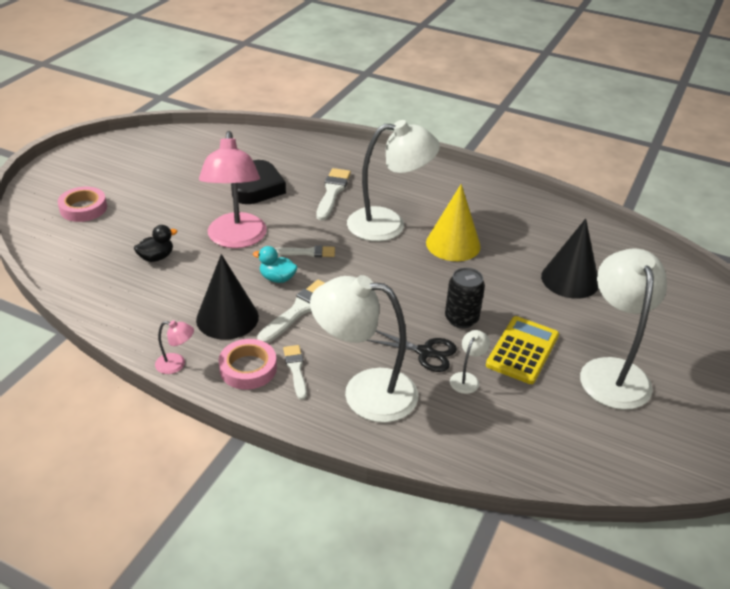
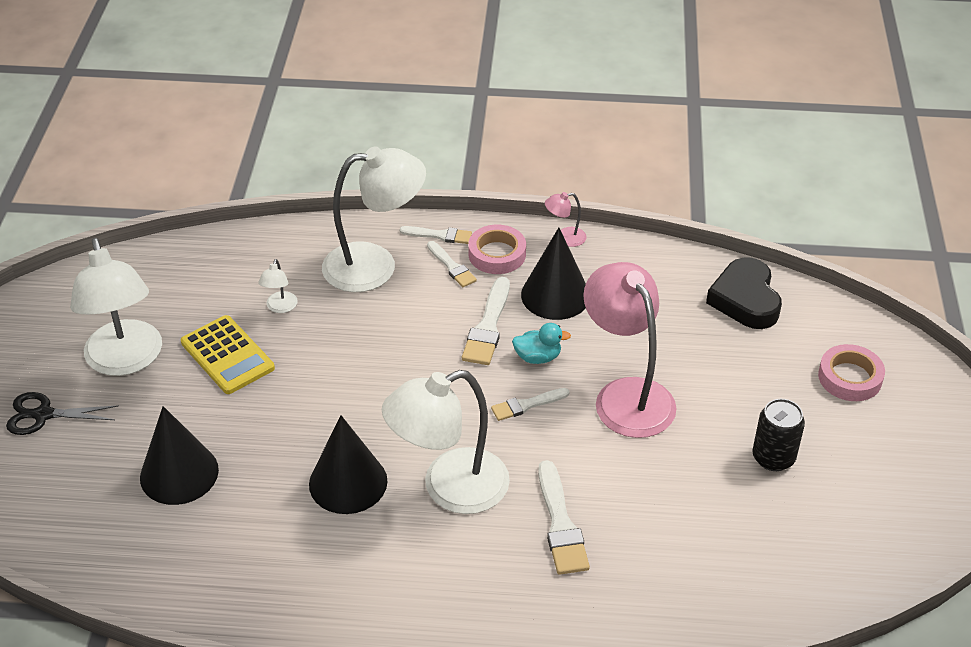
camera: 160 degrees right, 5 degrees up
(156, 257) = (693, 339): black duck -> none
(258, 188) = (669, 493): black heart -> black heart (745, 299)
(287, 405) = (439, 235): none -> white brush
(425, 352) = (332, 321): black scissors -> black scissors (43, 415)
(453, 244) = (348, 482): yellow cone -> black cone
(461, 319) = (304, 372): black can -> black can (773, 458)
(522, 350) = (227, 355): yellow calculator -> yellow calculator turned 45 degrees counterclockwise

